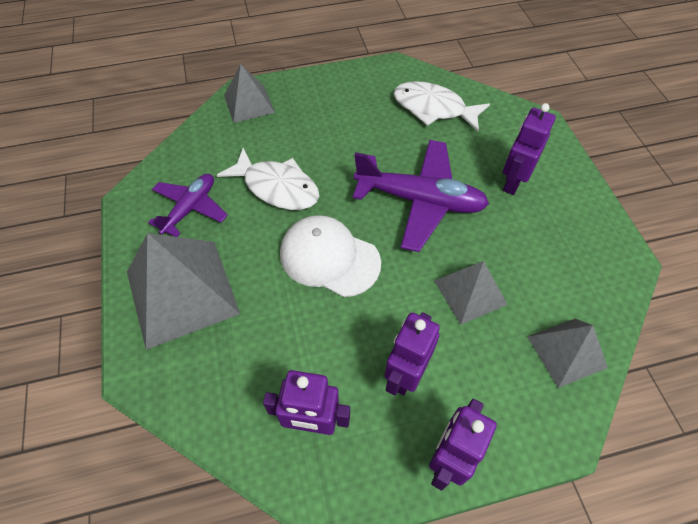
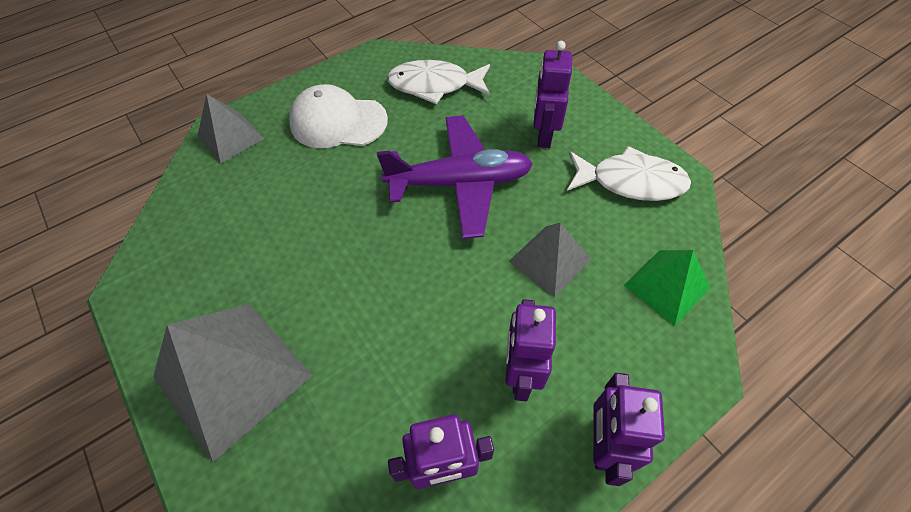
camera: 20 degrees left, 0 degrees up
(190, 208) = (205, 275): purple plane -> none
(277, 187) = (299, 218): white fish -> white fish (630, 181)
(329, 258) = (389, 276): white cap -> white cap (338, 122)
(567, 352) = (666, 286): grey pyramid -> green pyramid

